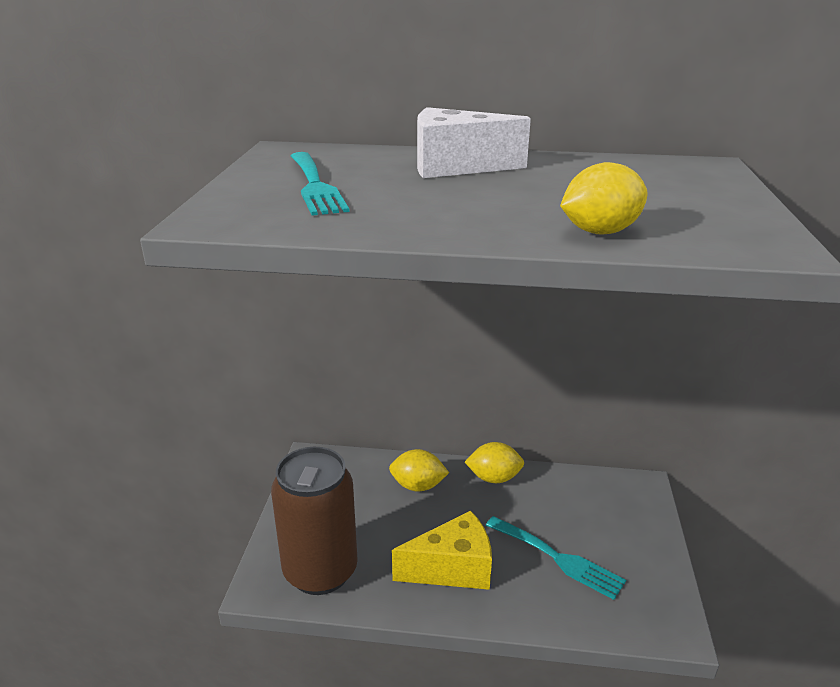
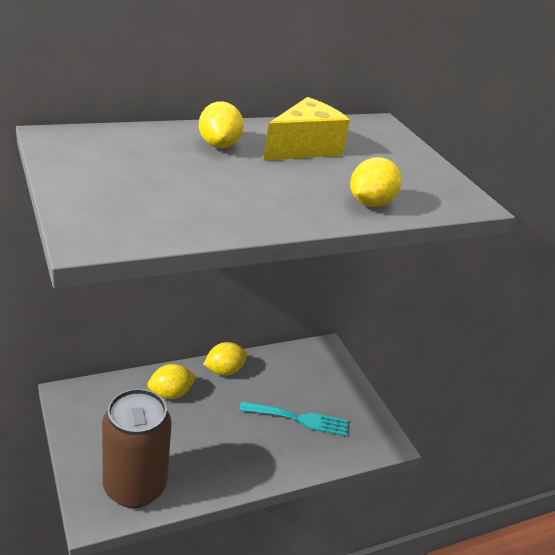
camera: 35 degrees left, 5 degrees up
(315, 186) = (134, 182): turquoise fork -> none
(453, 569) = (233, 451): yellow cheese -> yellow cheese (304, 148)
(455, 167) = (219, 145): white cheese -> yellow lemon

